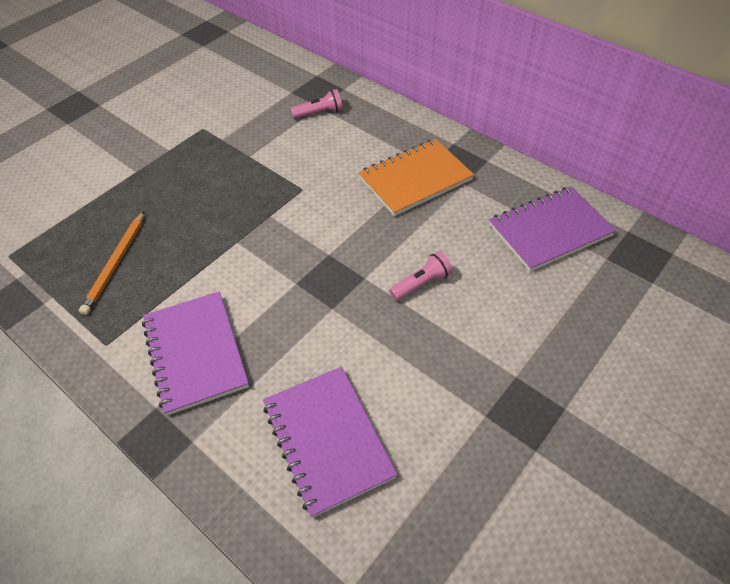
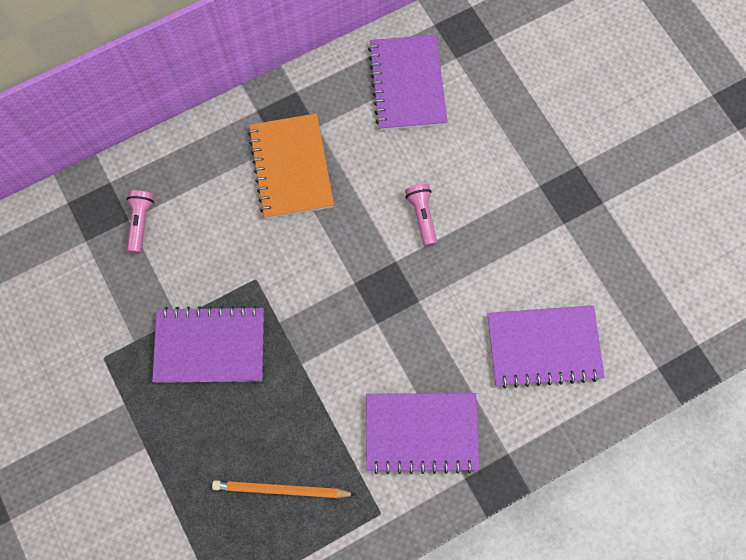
camera: 70 degrees left, 20 degrees up
(116, 264) = (281, 490): orange pencil -> orange pencil turned 150 degrees clockwise
(232, 181) = (210, 346): none -> purple notebook

